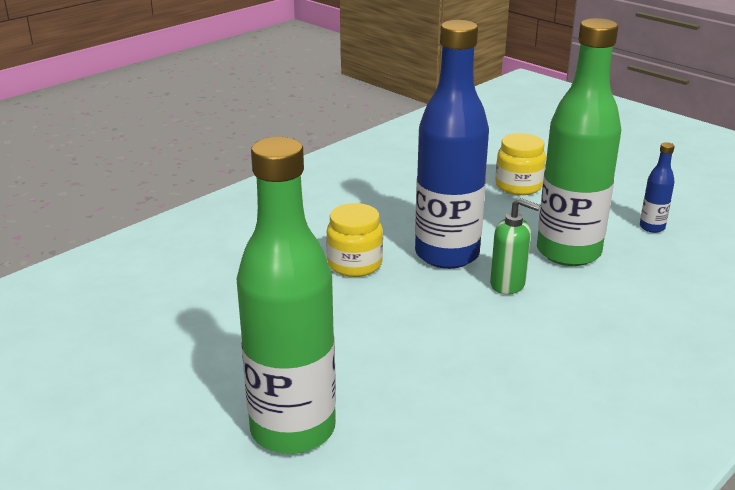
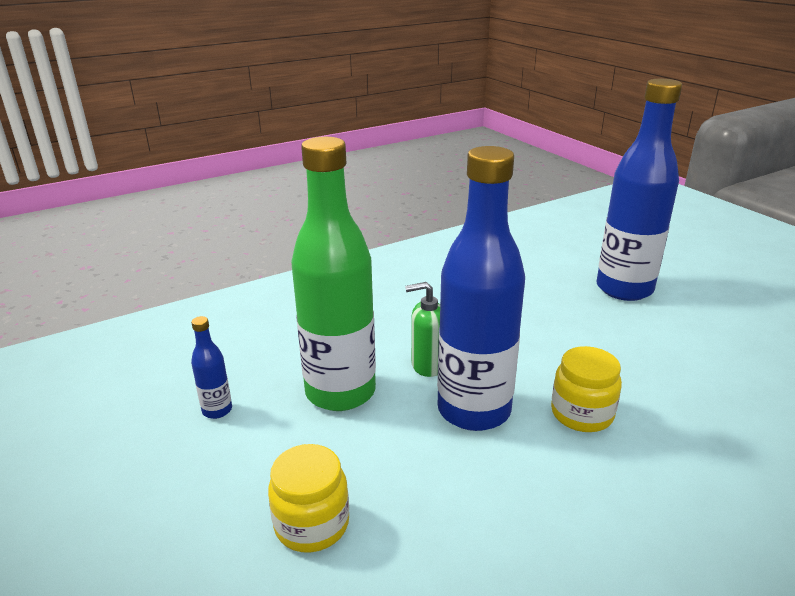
camera: 165 degrees left, 0 degrees up
(293, 429) = (624, 289): green bottle -> blue bottle
(508, 284) = (427, 365): green soap dispenser -> green soap dispenser turned 45 degrees counterclockwise

